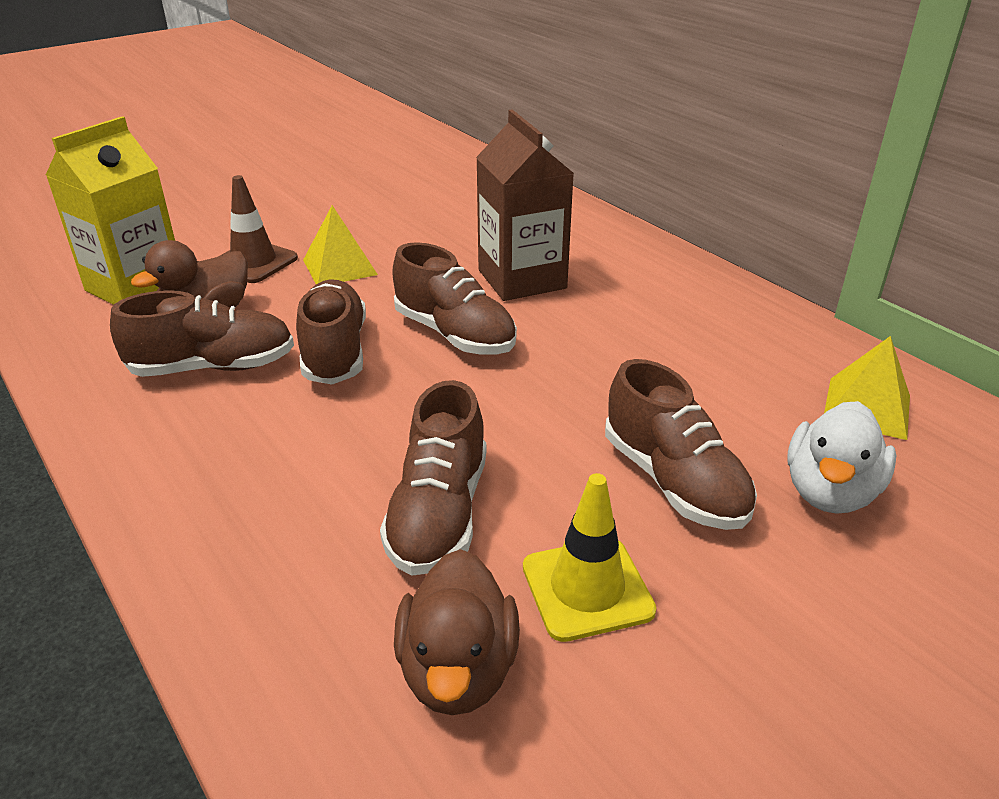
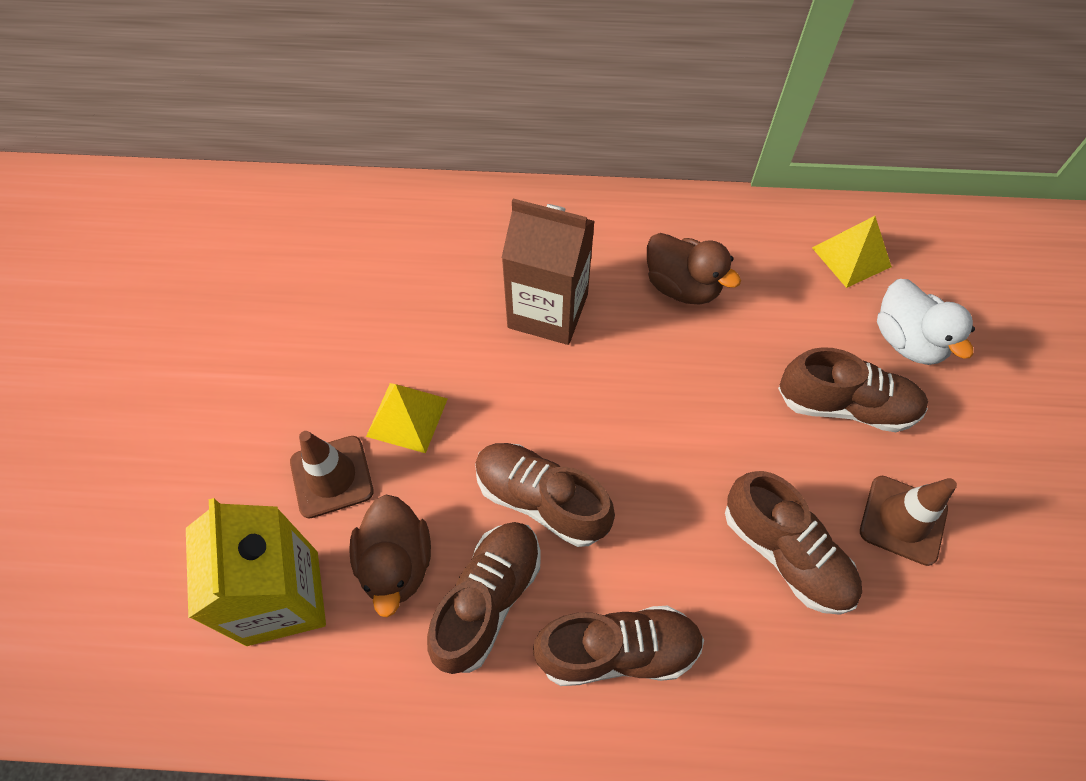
camera: 50 degrees left, 25 degrees up
(454, 334) = (586, 406): brown shoe -> brown shoe (617, 651)
(458, 670) = (923, 630): brown duck -> brown duck (682, 287)
(587, 588) = (903, 520): yellow traffic cone -> brown traffic cone

